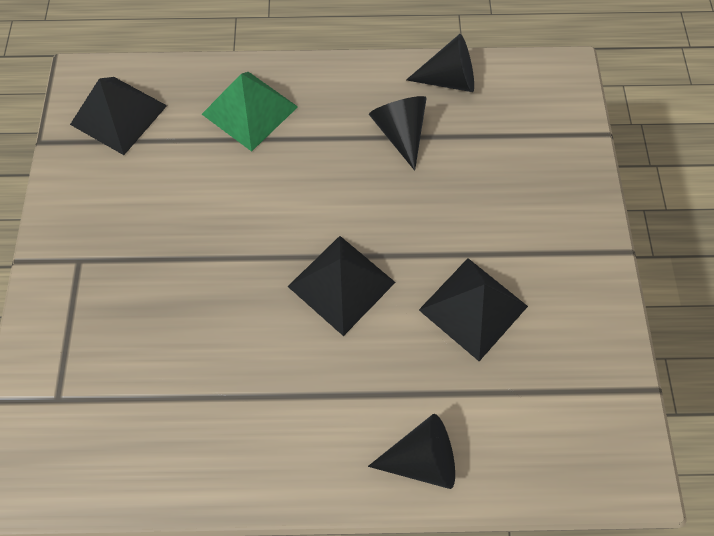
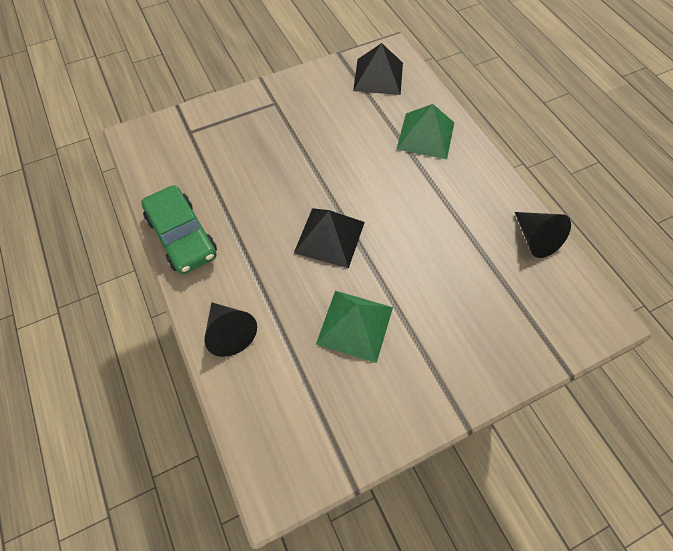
camera: 65 degrees right, 5 degrees down
(244, 472) = (182, 236): none -> green car
(400, 133) = (467, 226): black cone -> none
(473, 307) = (355, 325): black pyramid -> green pyramid

